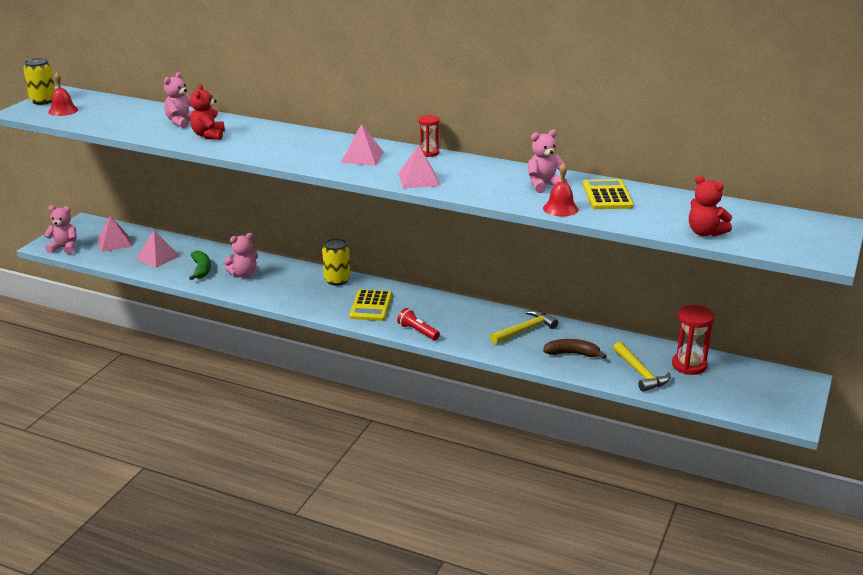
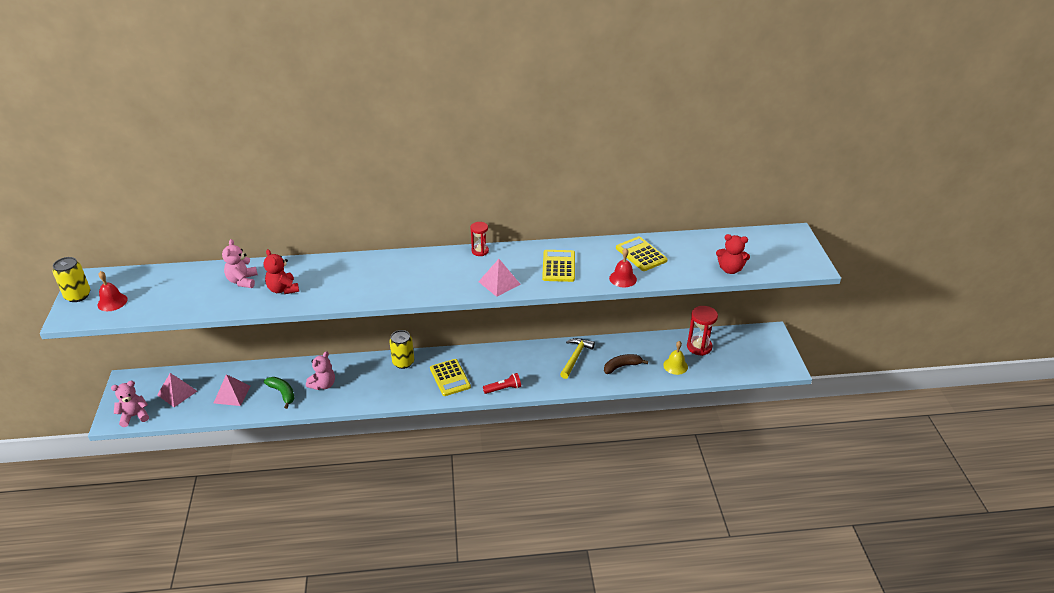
camera: 30 degrees left, 10 degrees up
(362, 157) = (434, 273): pink pyramid -> none
(417, 331) = (503, 389): red flashlight -> red flashlight turned 150 degrees clockwise
(499, 182) = (558, 266): none -> yellow calculator
(544, 185) = (591, 258): pink teddy bear -> none
(640, 373) = (675, 366): yellow hammer -> yellow bell

